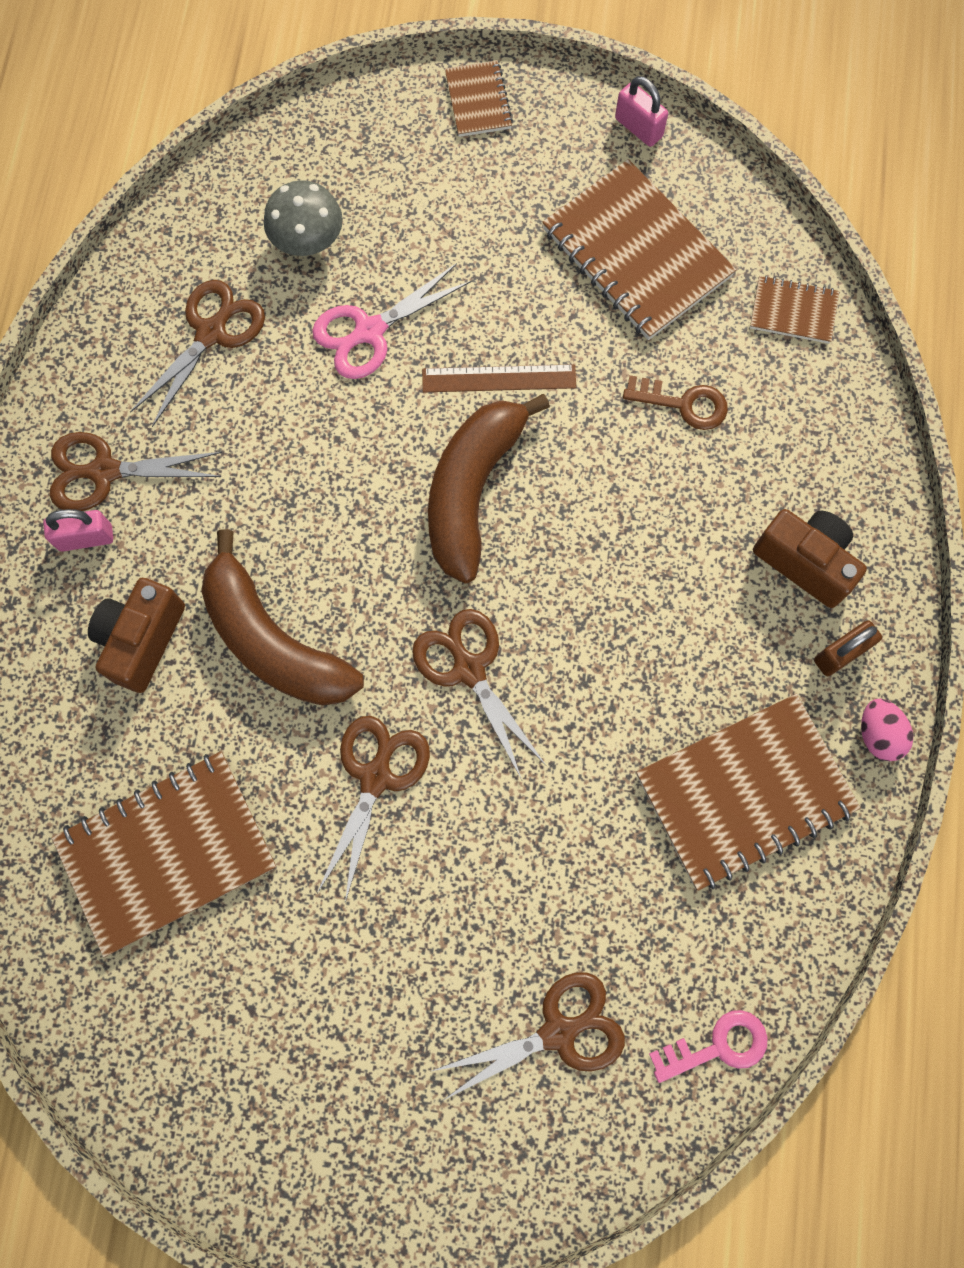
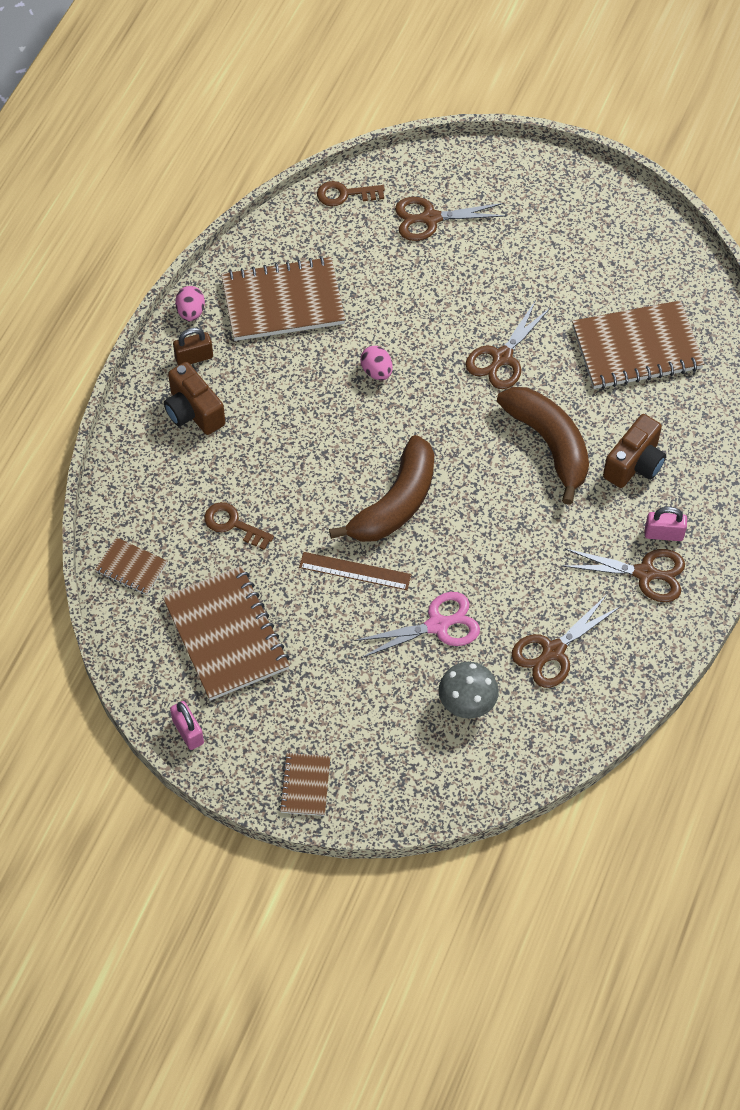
camera: 165 degrees left, 15 degrees down
(469, 669) = (428, 401): brown scissors -> none
(560, 701) = (376, 371): none -> pink egg
(718, 1046) = (345, 194): pink key -> brown key

